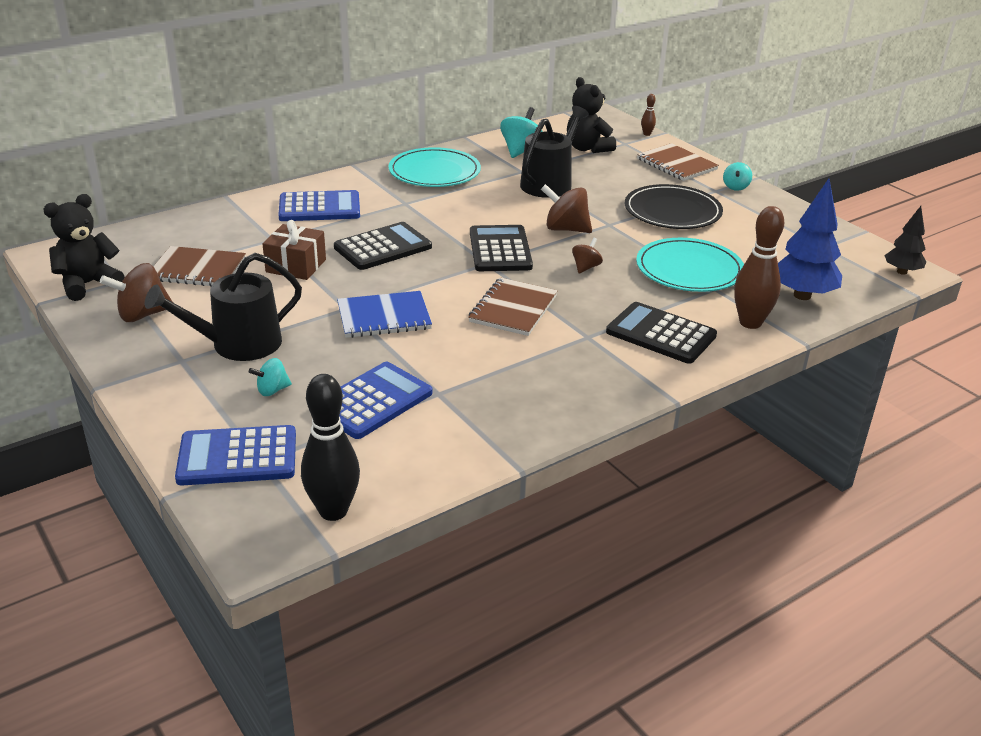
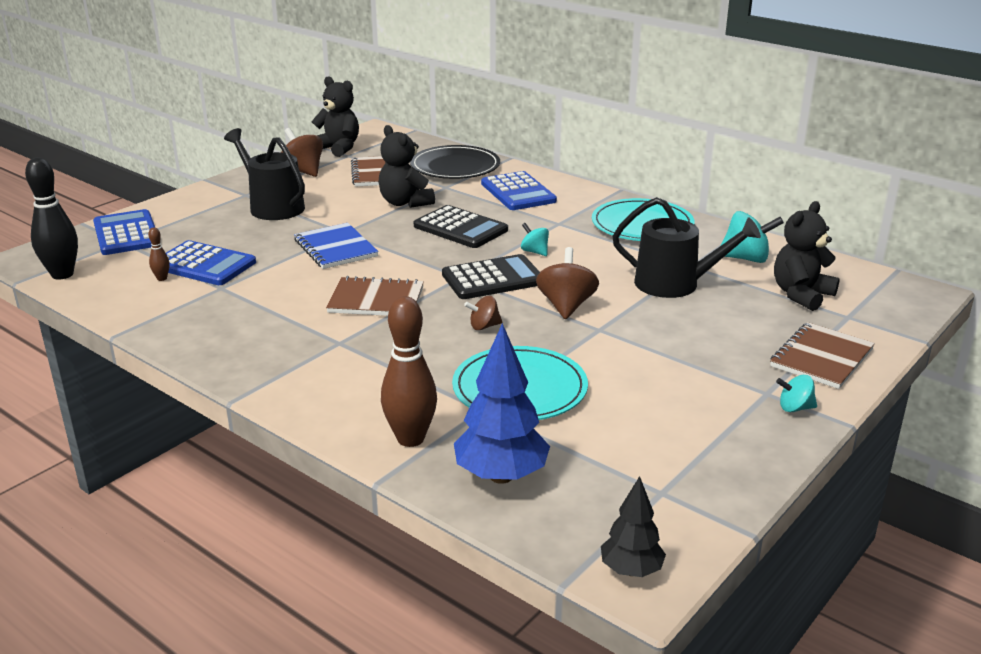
camera: 75 degrees right, 5 degrees down
(272, 390) = (212, 229): turquoise spinning top -> turquoise spinning top (534, 252)
(296, 266) = (405, 203): brown gift -> black teddy bear
(586, 267) = (484, 326): brown spinning top -> brown spinning top turned 150 degrees clockwise
(647, 134) = (899, 328): brown bowling pin -> brown bowling pin (162, 278)
(661, 334) = (360, 382): black calculator -> none
(672, 211) = (670, 366): black plate -> black plate (455, 167)

